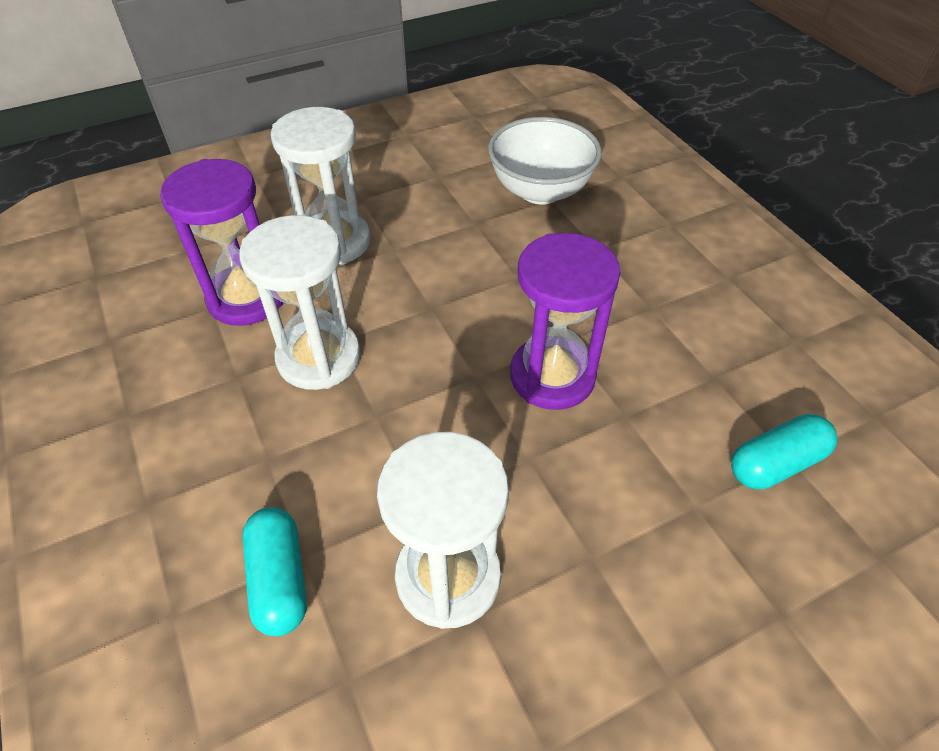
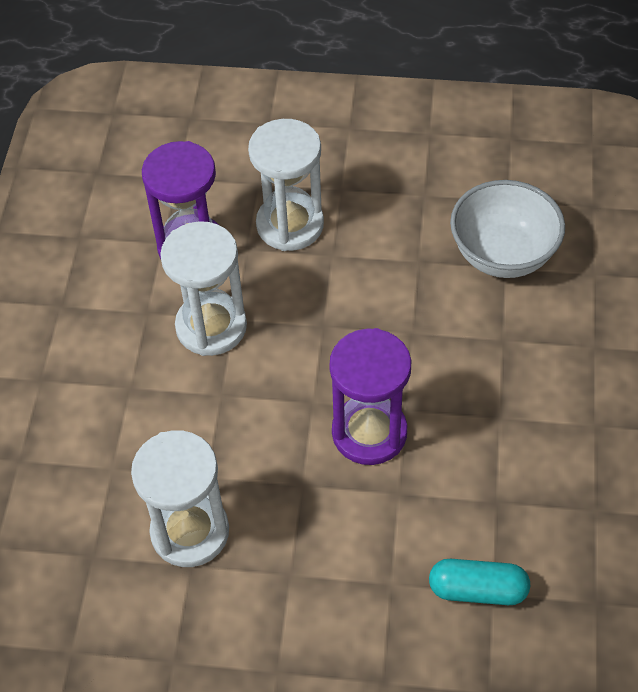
camera: 35 degrees right, 5 degrees up
(279, 579) = (90, 474): turquoise capsule -> none

